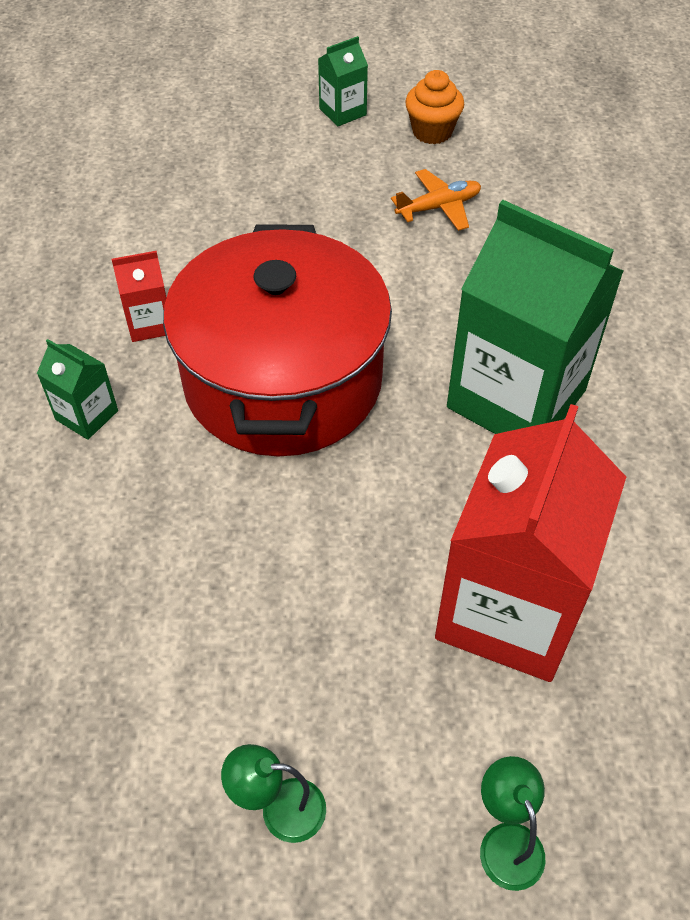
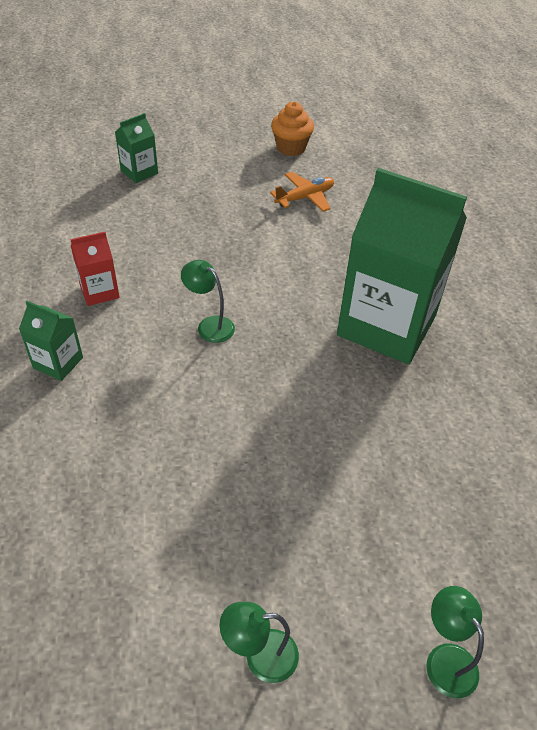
camera: 10 degrees left, 5 degrees down
(283, 380) = (209, 325): red pot -> green lamp
(342, 112) = (223, 138): green carton -> green carton (139, 172)
(509, 610) = (412, 479): red carton -> none

